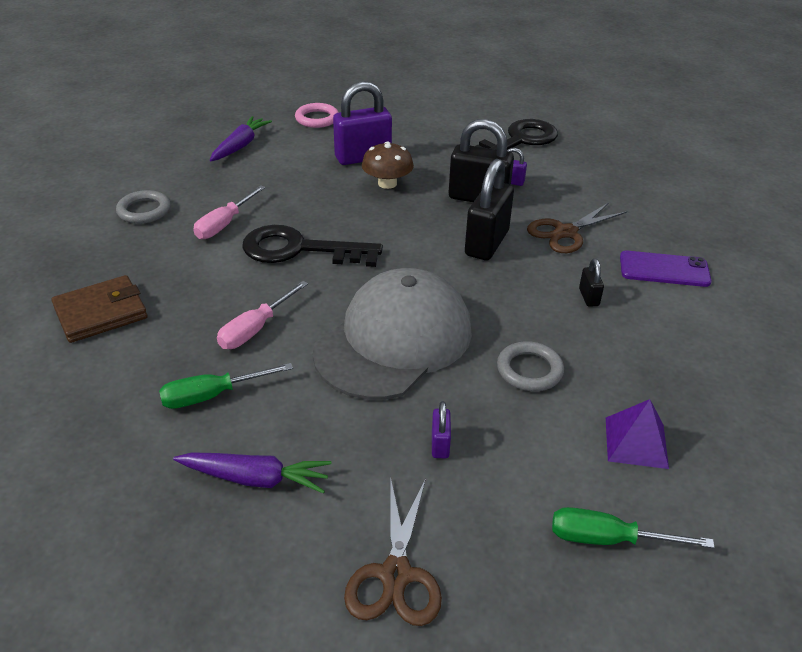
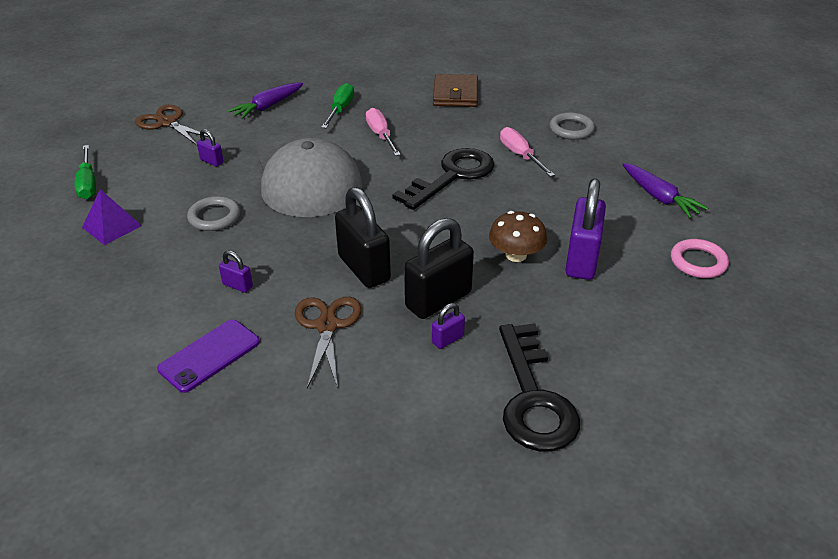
camera: 125 degrees right, 0 degrees up
(588, 297) = (237, 285): black padlock -> purple padlock
(608, 539) = (88, 183): green screwdriver -> green screwdriver turned 120 degrees clockwise

